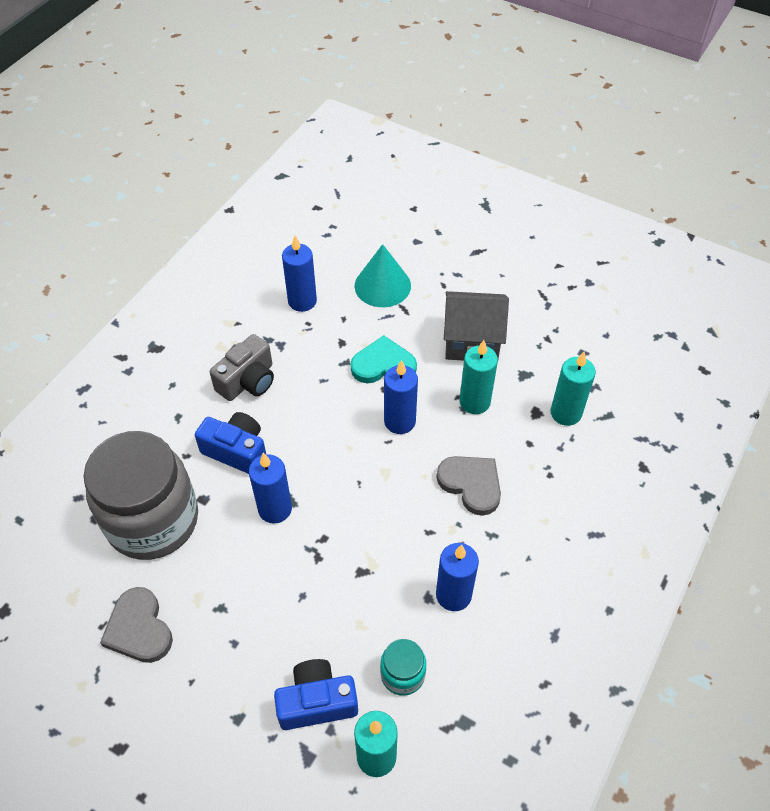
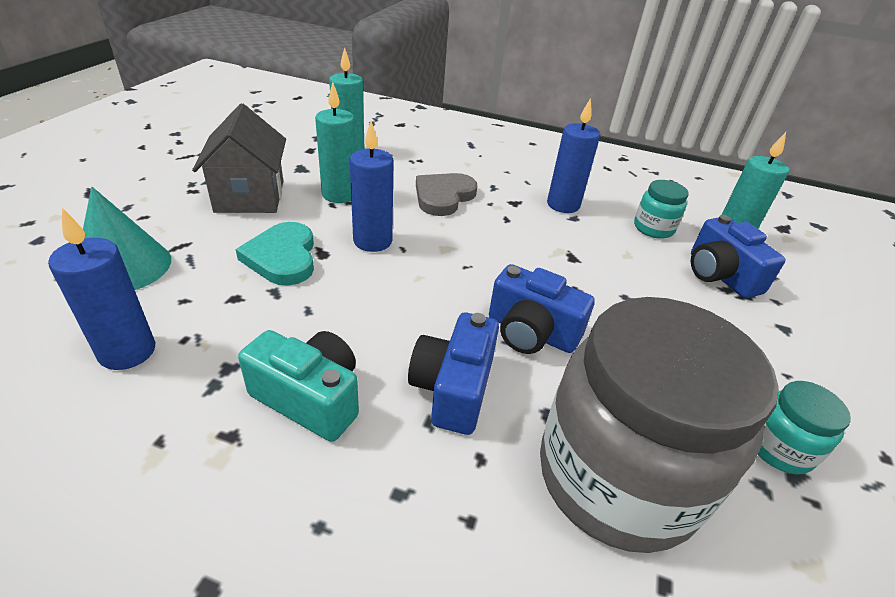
camera: 105 degrees left, 15 degrees down
(139, 628) = (779, 448): grey heart -> turquoise jar
(248, 381) = (310, 398): grey camera -> turquoise camera
(275, 509) = (531, 332): blue candle -> blue camera

